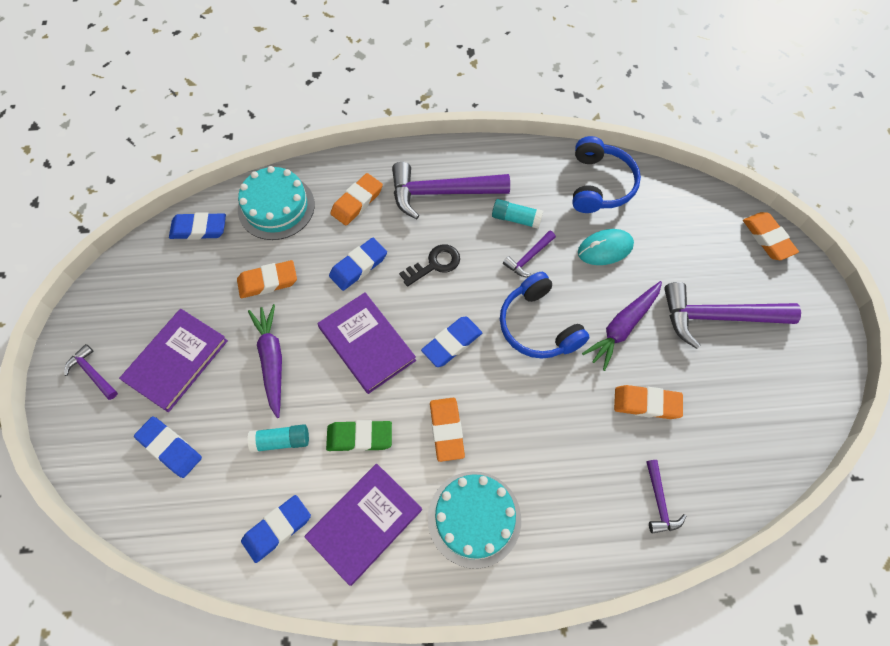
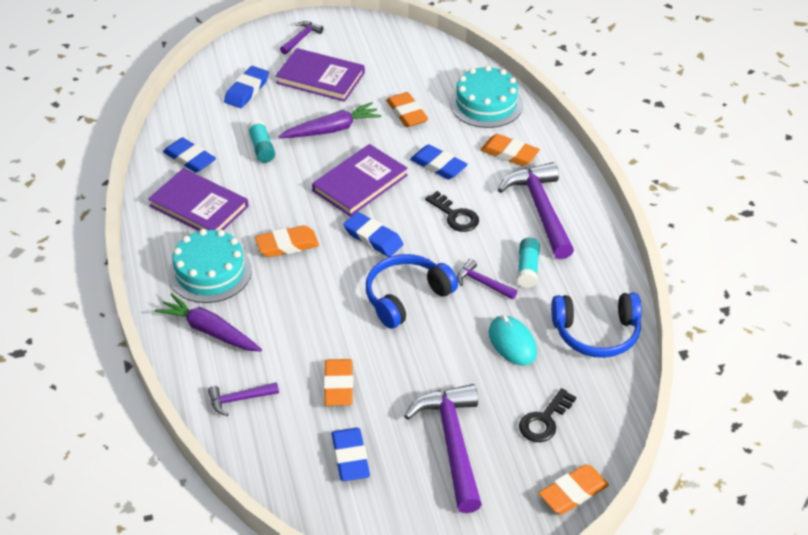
camera: 80 degrees right, 20 degrees down
(199, 229) = (448, 64): blue eraser -> blue eraser (350, 457)
(359, 437) = (272, 192): green eraser -> none
(623, 327) = (421, 363): purple carrot -> purple carrot (210, 331)
(693, 243) = (544, 420): none -> black key

